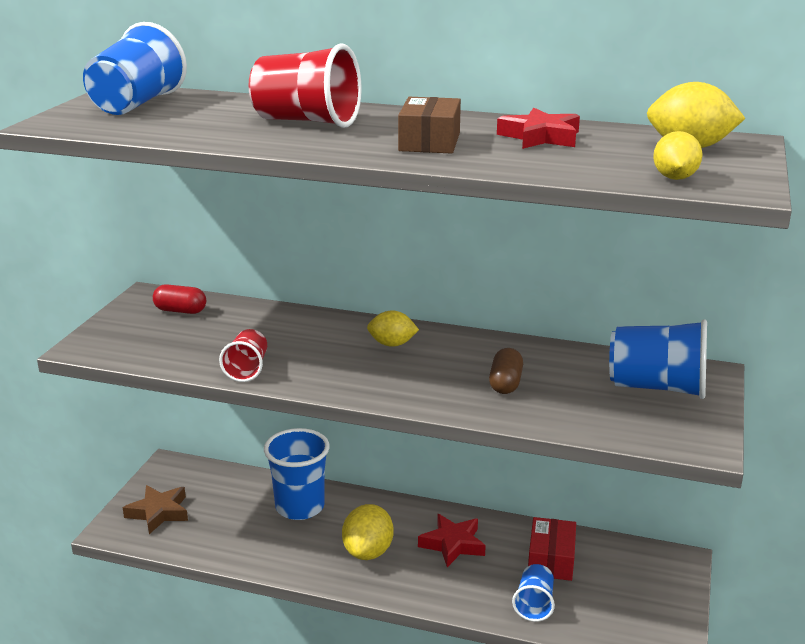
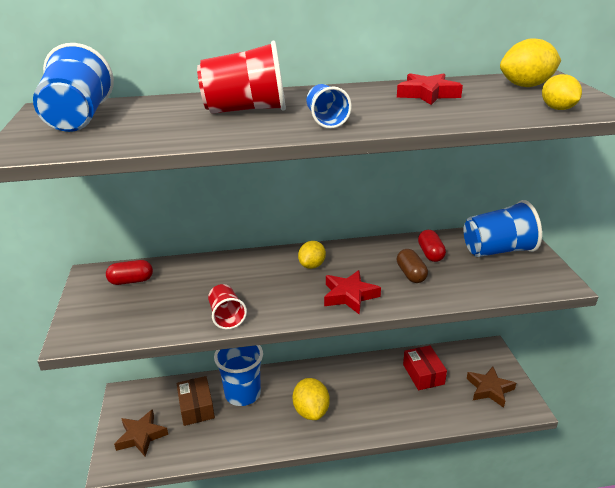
camera: 25 degrees left, 5 degrees up
(392, 344) = (312, 265): yellow lemon -> yellow lemon turned 45 degrees counterclockwise
(429, 142) = (362, 111): brown box -> brown box (196, 407)
(452, 544) = (359, 385): red star -> red star (349, 296)
(534, 604) = (436, 409): blue cup -> blue cup (326, 120)
(557, 368) = (430, 254): none -> red capsule
(633, 607) = (489, 389): none -> brown star

